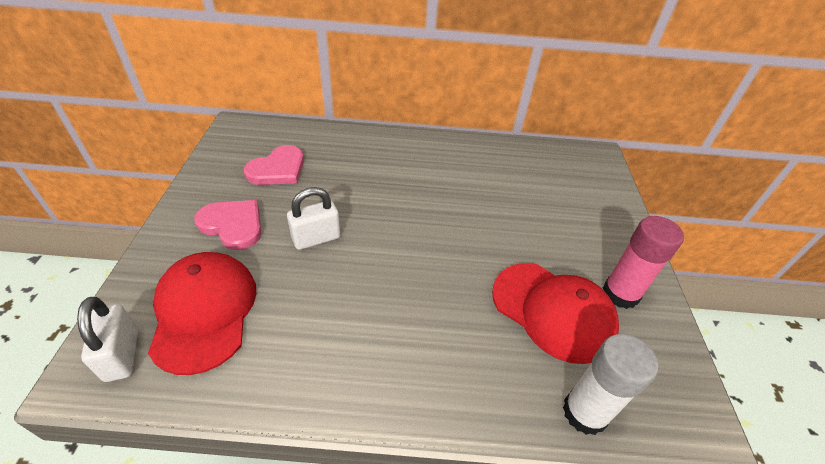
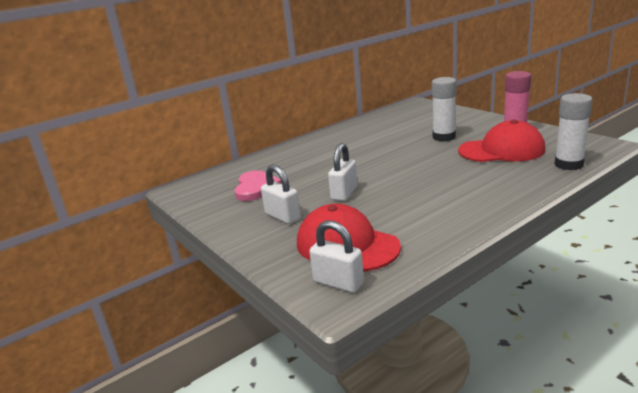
camera: 35 degrees left, 20 degrees down
(233, 225) = (282, 216): pink heart -> white padlock
(532, 234) = (444, 137): none -> white glue stick

